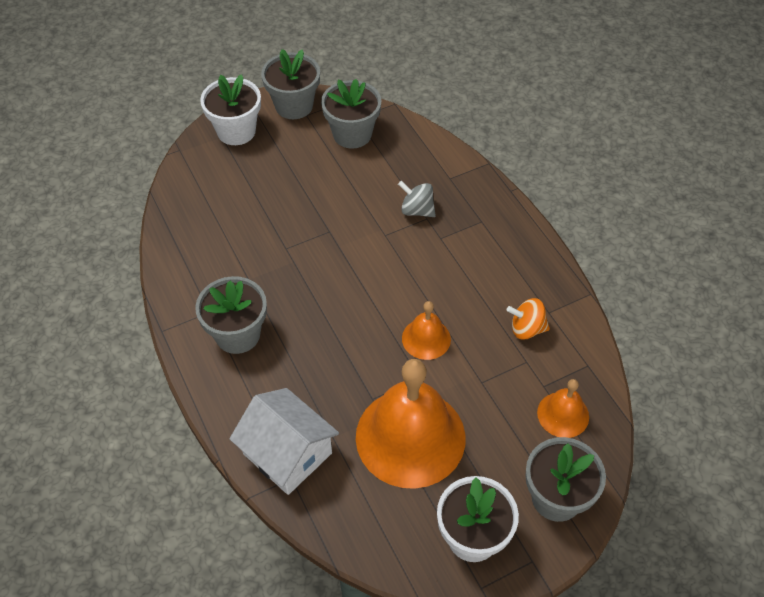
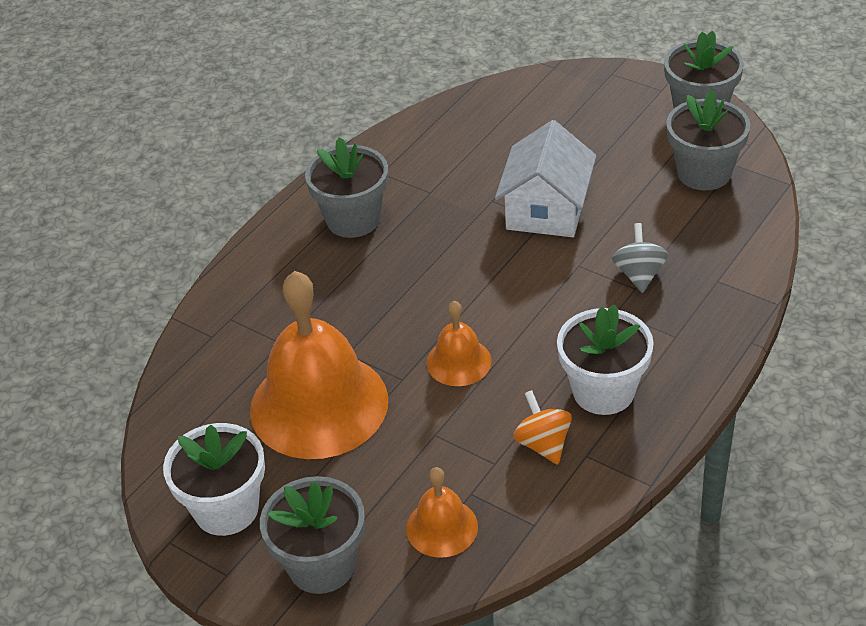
camera: 65 degrees right, 10 degrees down
(236, 131) = (618, 90): white flower pot -> white flower pot (603, 391)
(287, 453) = (237, 320): white house -> white house (546, 209)

